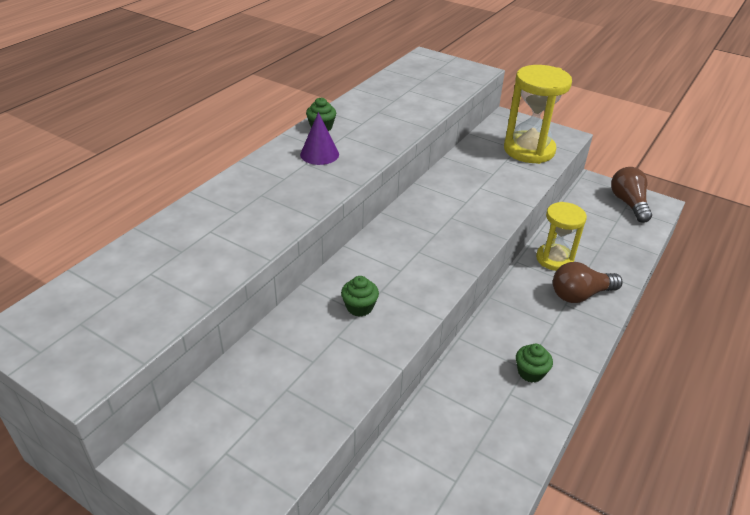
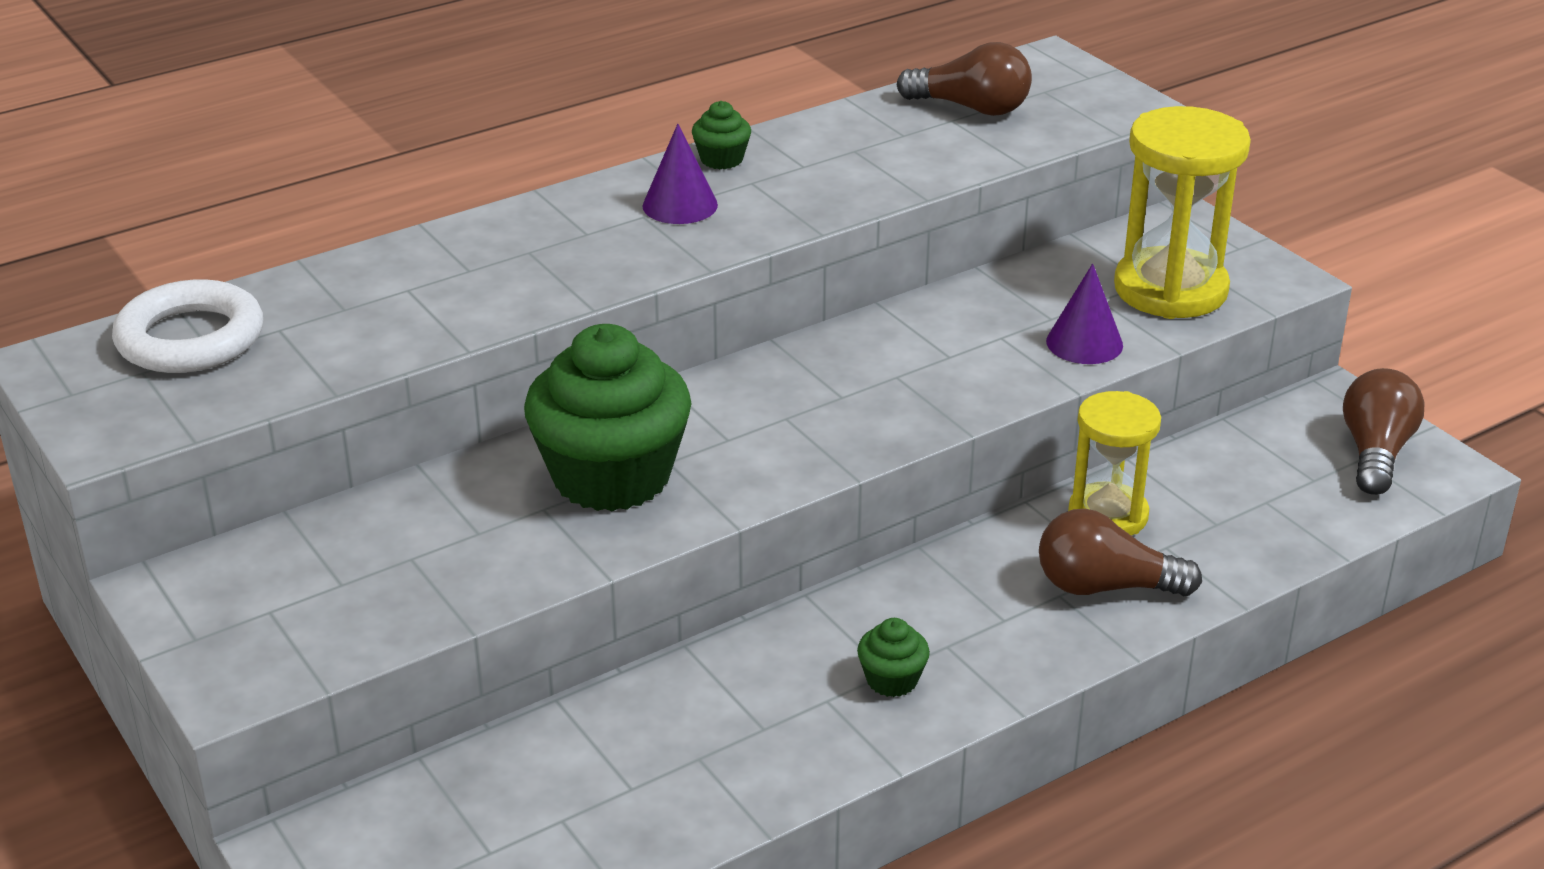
camera: 25 degrees right, 5 degrees down
(98, 293) = (190, 338): none -> white ring
(359, 307) = (611, 477): green cupcake -> green cupcake, size x2.38
(412, 83) = (971, 108): none -> brown light bulb
(516, 182) = (1084, 343): none -> purple cone

